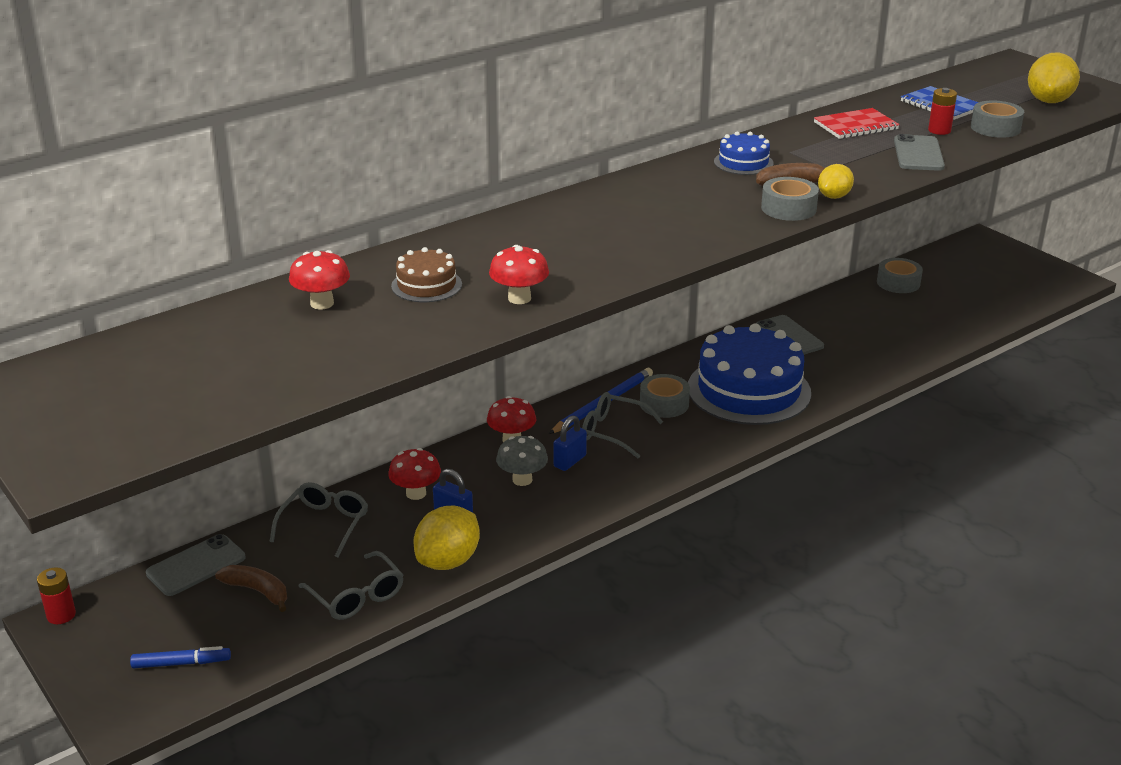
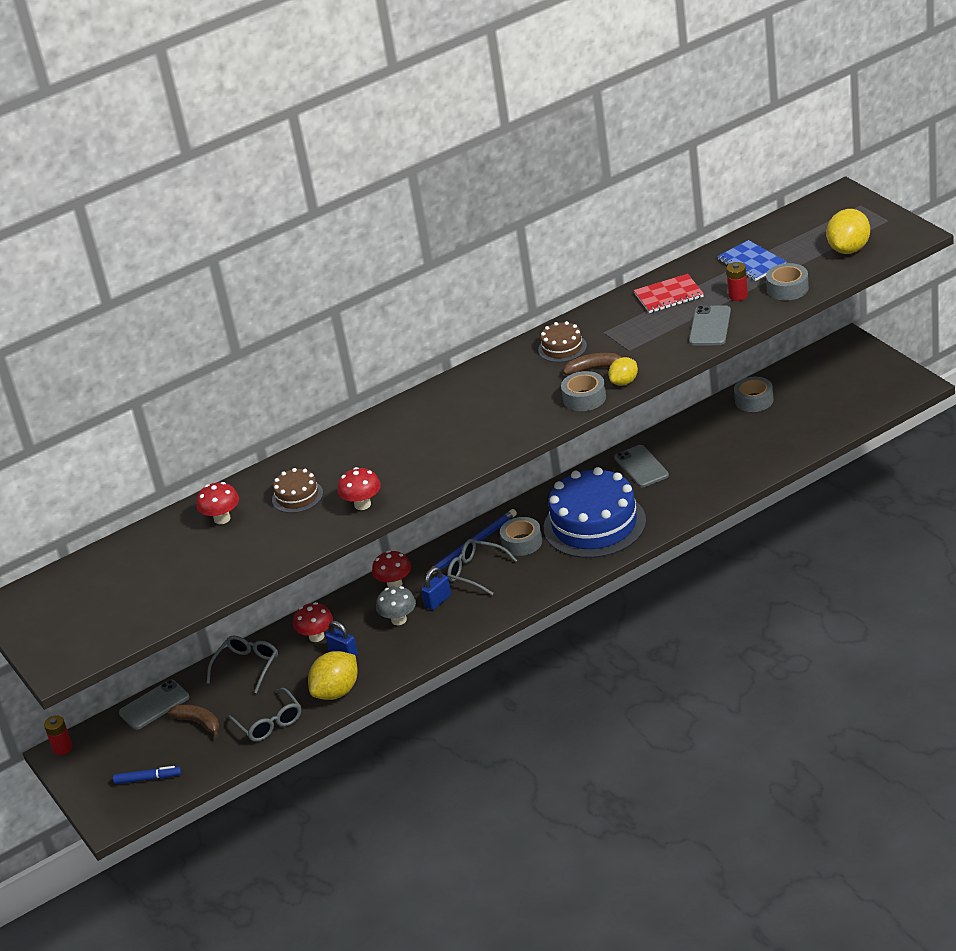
camera: 10 degrees right, 5 degrees up
(743, 162) = (562, 348): blue cake -> brown cake

